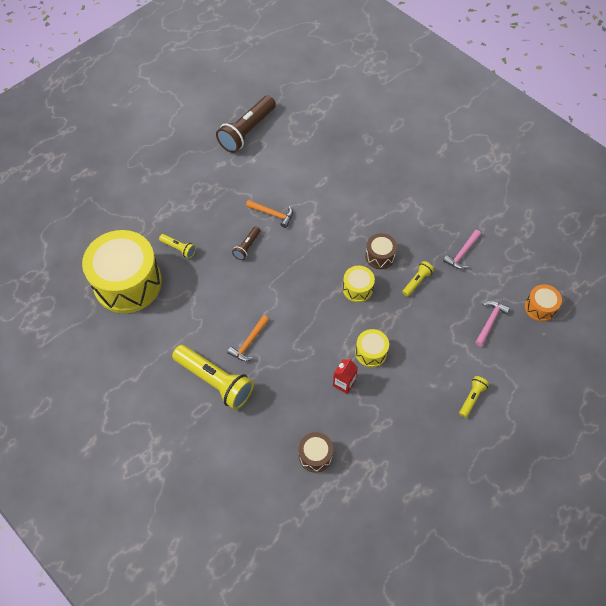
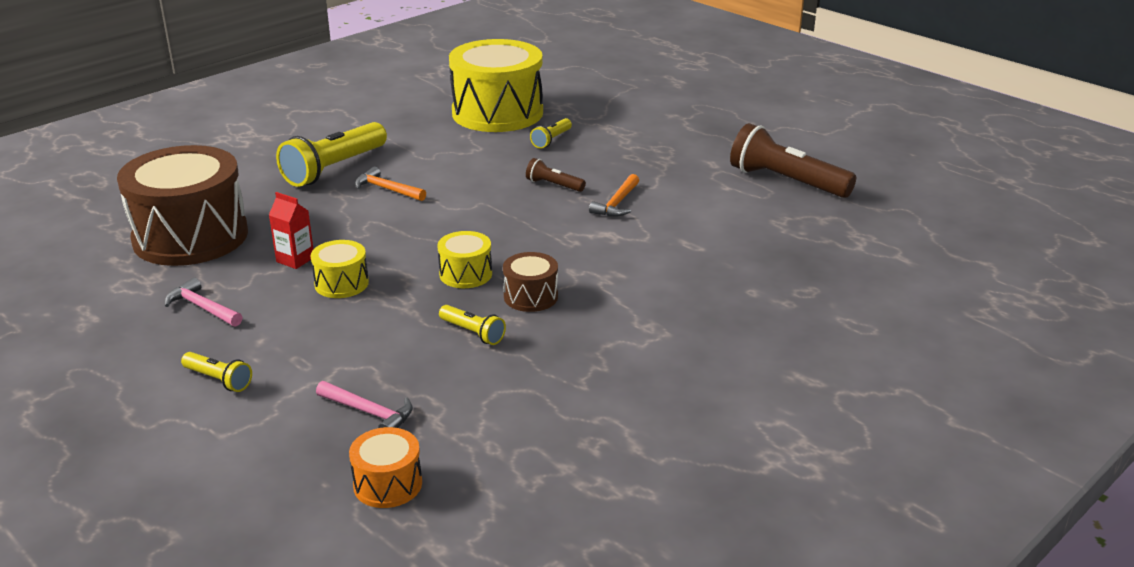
camera: 90 degrees right, 30 degrees down
(315, 455) = (190, 237): brown drum -> brown drum, size x2.24
(462, 253) = (533, 388): pink hammer -> pink hammer (202, 308)

